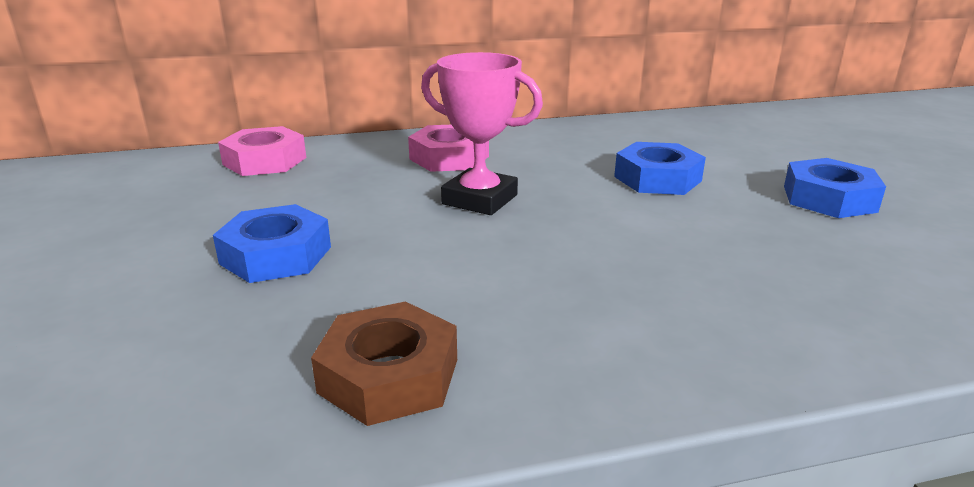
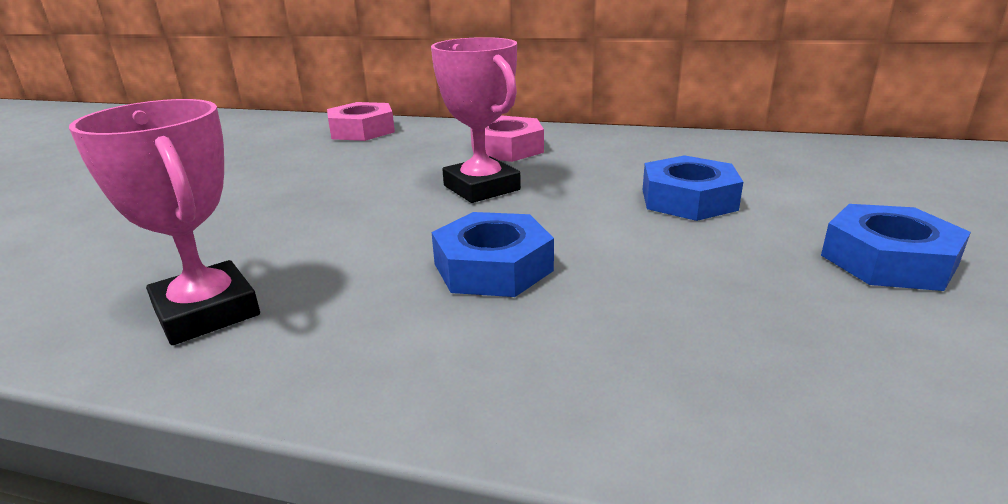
camera: 30 degrees right, 0 degrees up
(276, 255) = (269, 201): blue nut -> blue nut (493, 267)
(389, 375) = (207, 312): brown nut -> pink trophy

